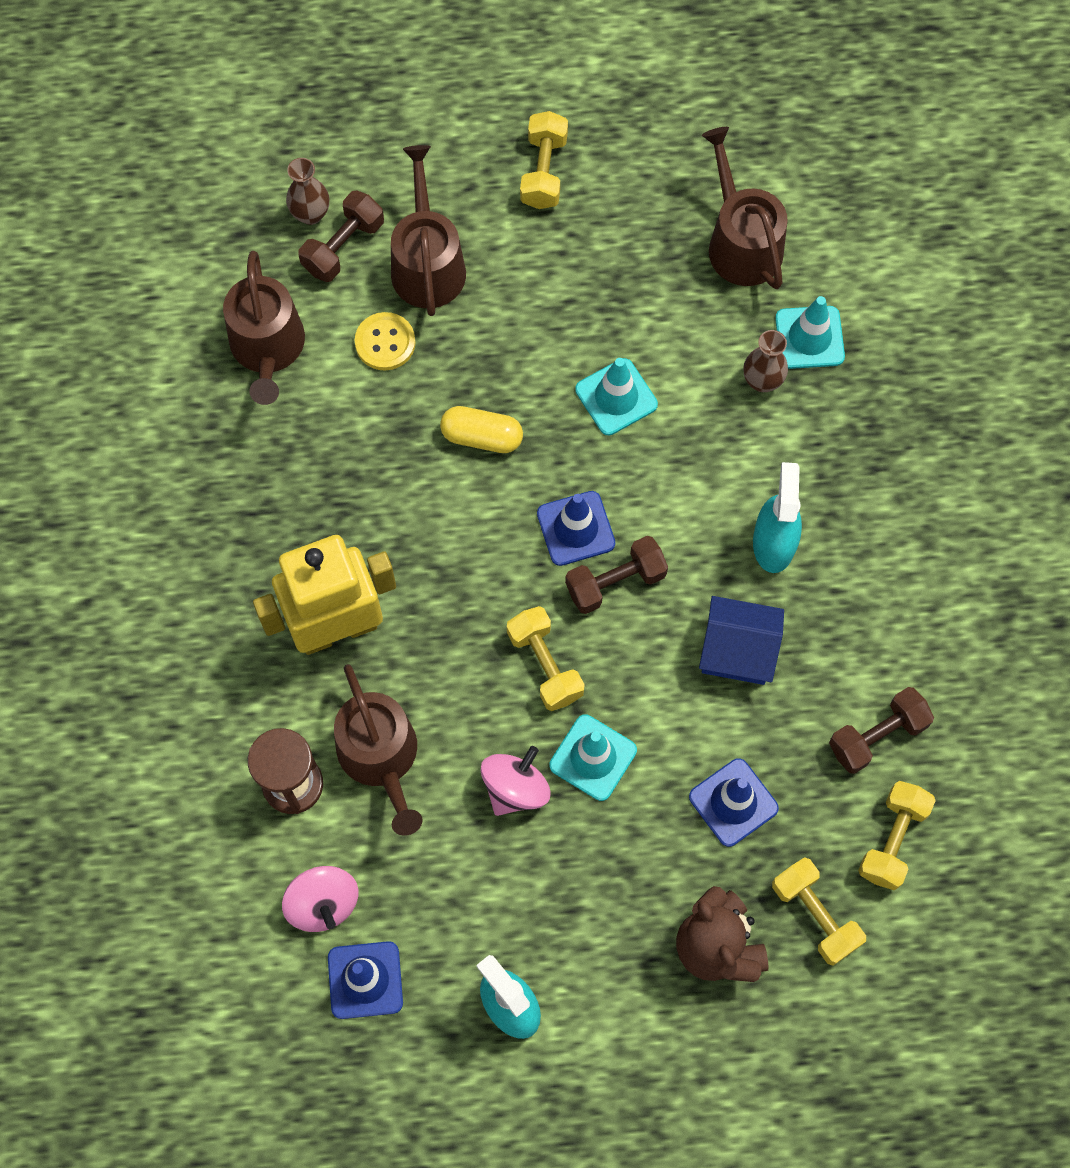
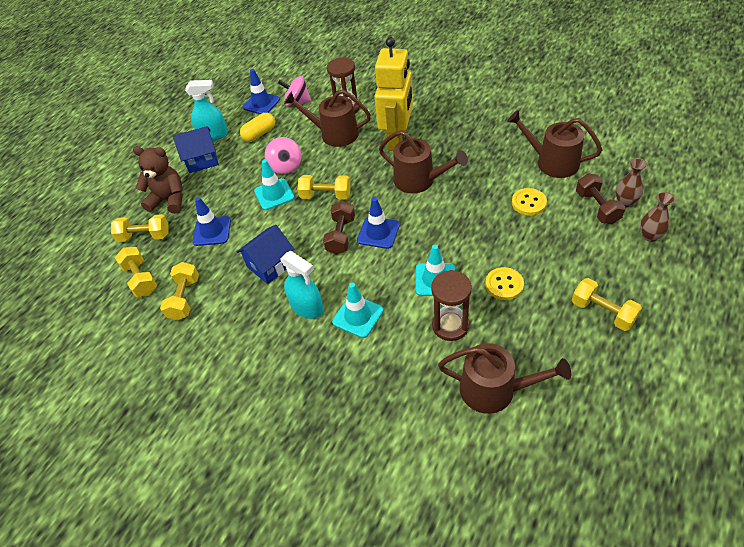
camera: 130 degrees right, 20 degrees down
(427, 264) = (567, 236): brown watering can -> brown watering can (419, 180)
(482, 436) = (451, 218): yellow capsule -> yellow capsule (259, 134)
(569, 304) = (504, 284): none -> yellow button
(588, 969) = (202, 160): none -> blue house
(681, 338) = (450, 325): none -> brown hourglass
(762, 381) = (397, 351): brown vase -> brown vase (650, 236)
(809, 337) = (407, 390): turquoise traffic cone -> turquoise traffic cone (358, 316)
(877, 736) = (184, 298): brown dumbbell -> yellow dumbbell

